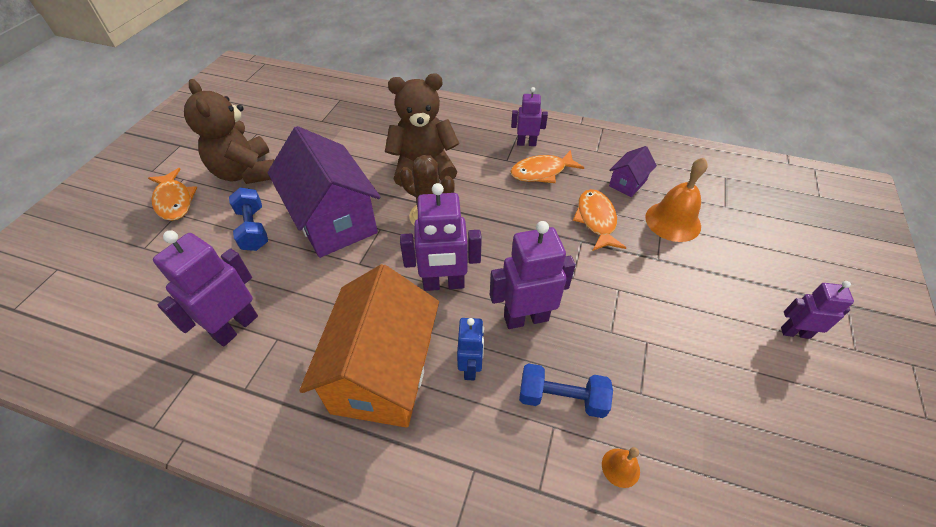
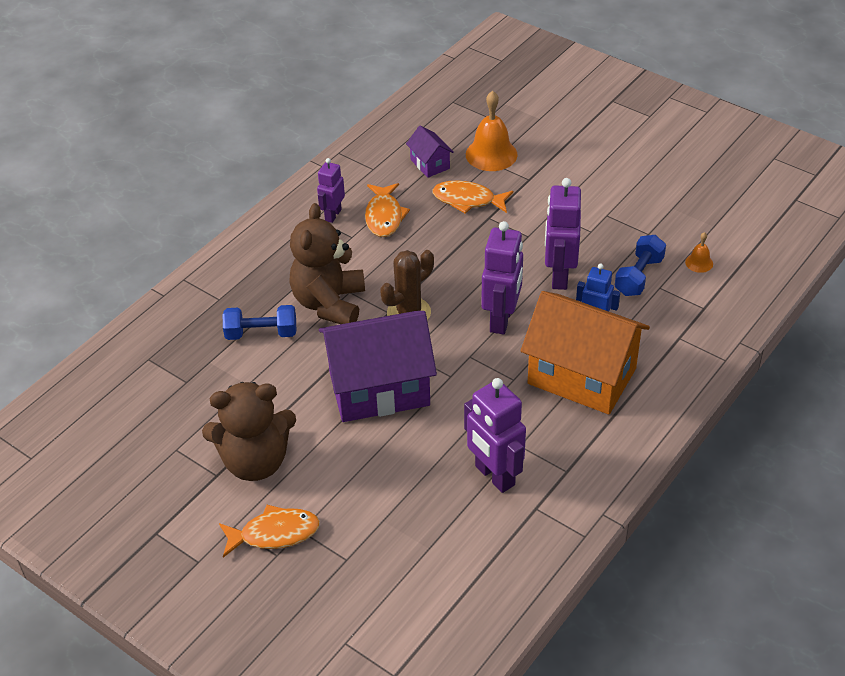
camera: 70 degrees left, 5 degrees down
(253, 229) = (361, 458): blue dumbbell -> blue dumbbell (261, 333)
(795, 332) = (626, 137): purple robot -> none

